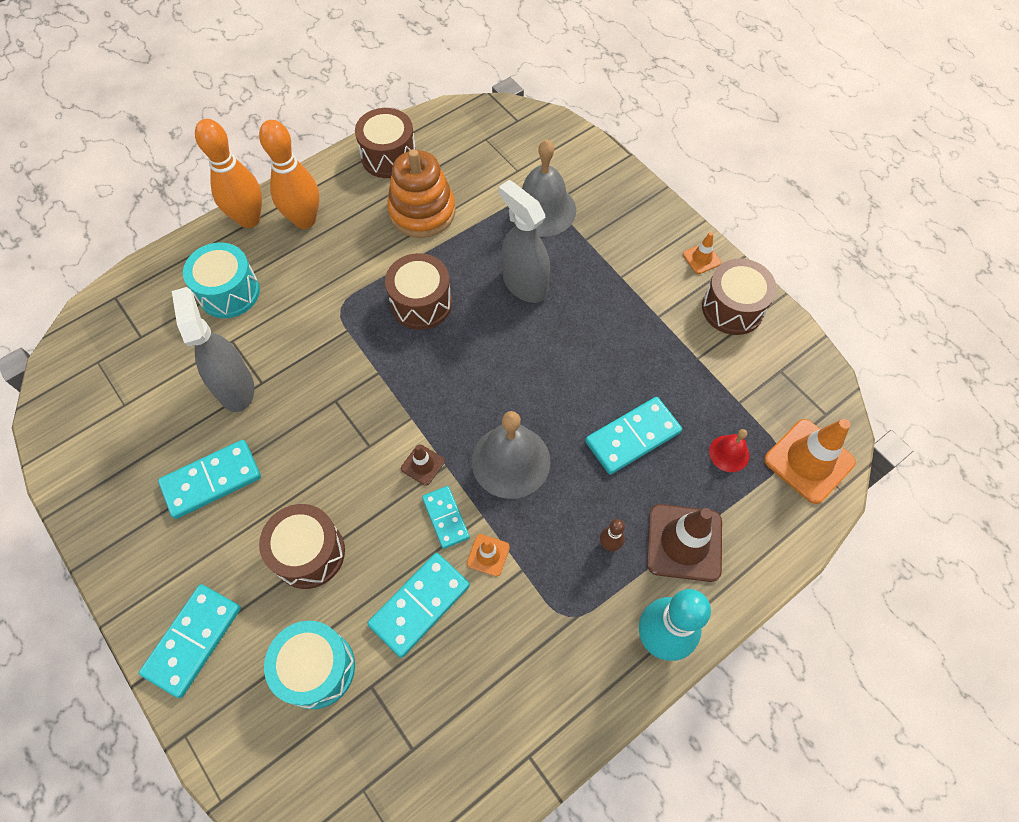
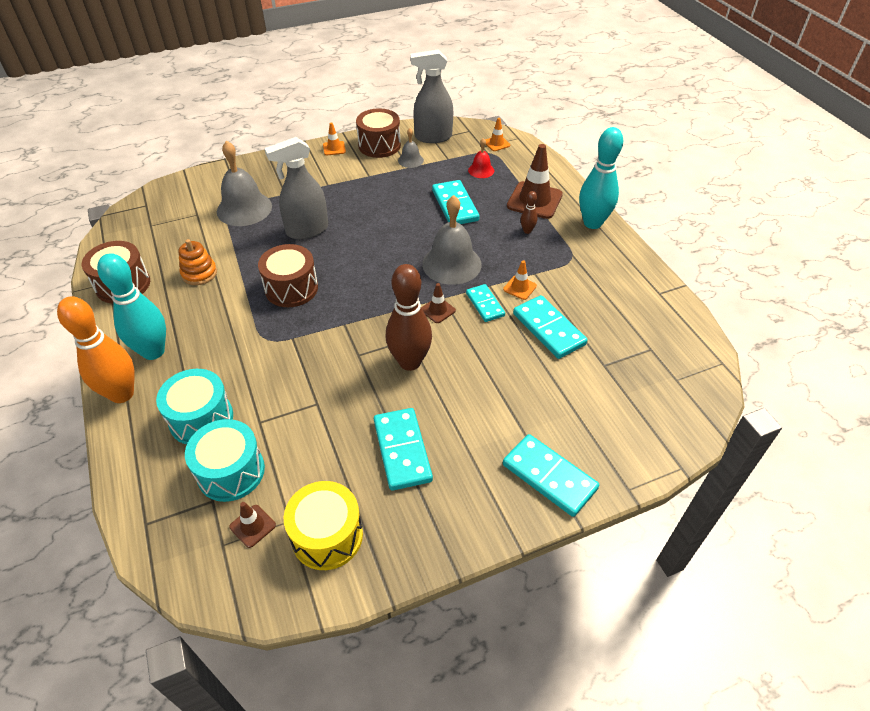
camera: 75 degrees left, 15 degrees down
(110, 442) = (327, 536): none -> yellow drum
(116, 378) = (252, 526): none -> brown traffic cone
(235, 387) = (313, 423): grey spray bottle -> grey spray bottle (433, 137)
(305, 220) = (153, 351): orange bowling pin -> turquoise bowling pin
(309, 553) = (491, 388): brown drum -> none
(317, 668) = (586, 395): turquoise drum -> turquoise drum (231, 471)
(333, 455) = (410, 362): none -> brown bowling pin
(422, 212) = (199, 273): orange stacking toy -> orange stacking toy, size x0.58
(446, 518) = (485, 304): turquoise domino -> turquoise domino turned 75 degrees clockwise
(714, 356) = (410, 160): none -> grey bell
(809, 461) = (496, 143): orange traffic cone -> orange traffic cone, size x0.49

